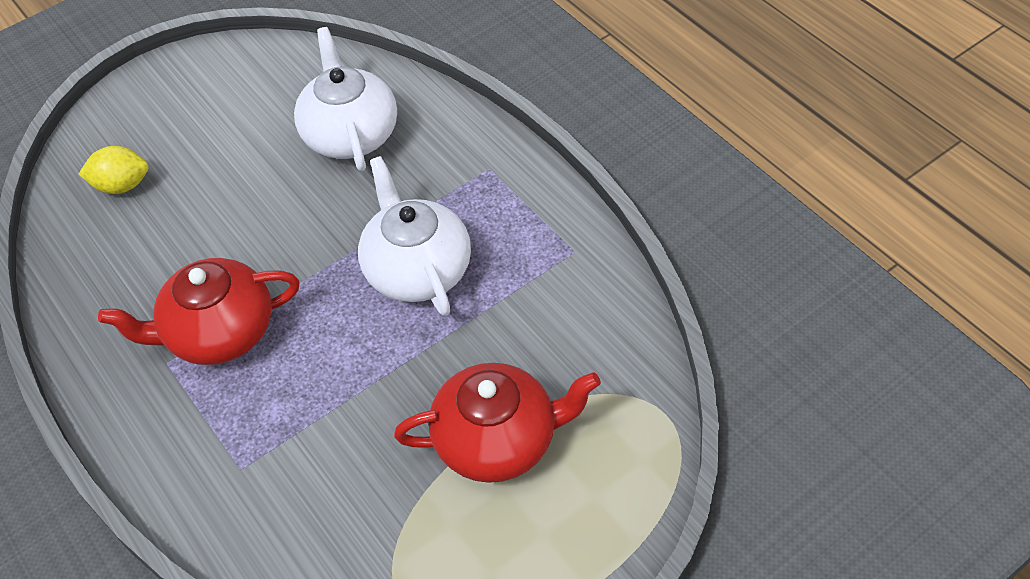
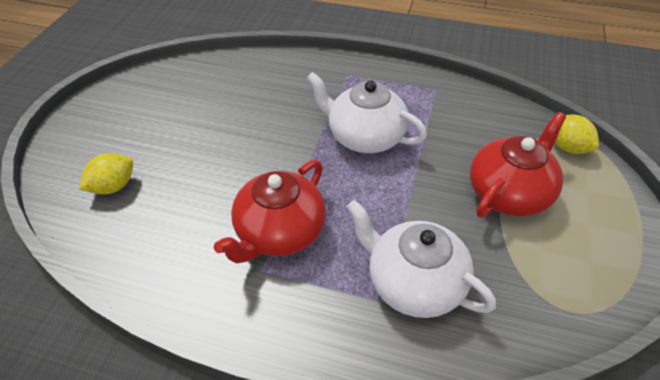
camera: 40 degrees left, 5 degrees down
(350, 134) = (247, 92): white teapot -> white teapot (414, 283)
(643, 429) = (567, 147): none -> yellow lemon

